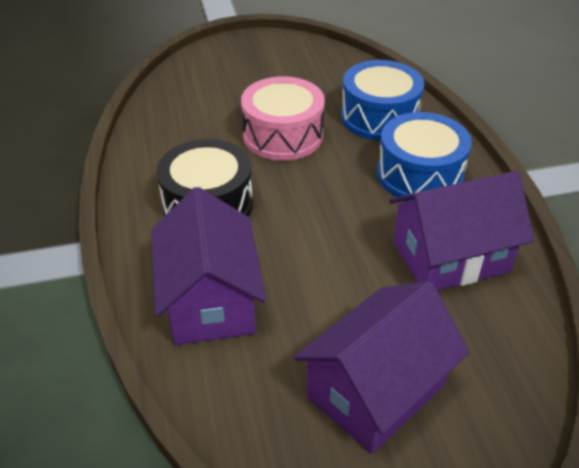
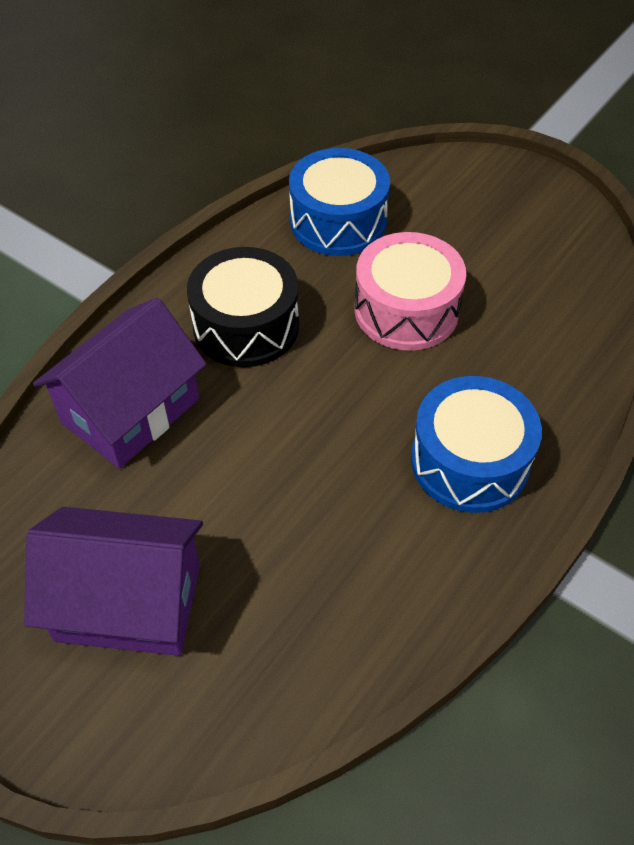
camera: 50 degrees right, 10 degrees up
(379, 117) = (531, 367): blue drum -> blue drum (338, 221)
(450, 257) = (364, 563): purple house -> none

